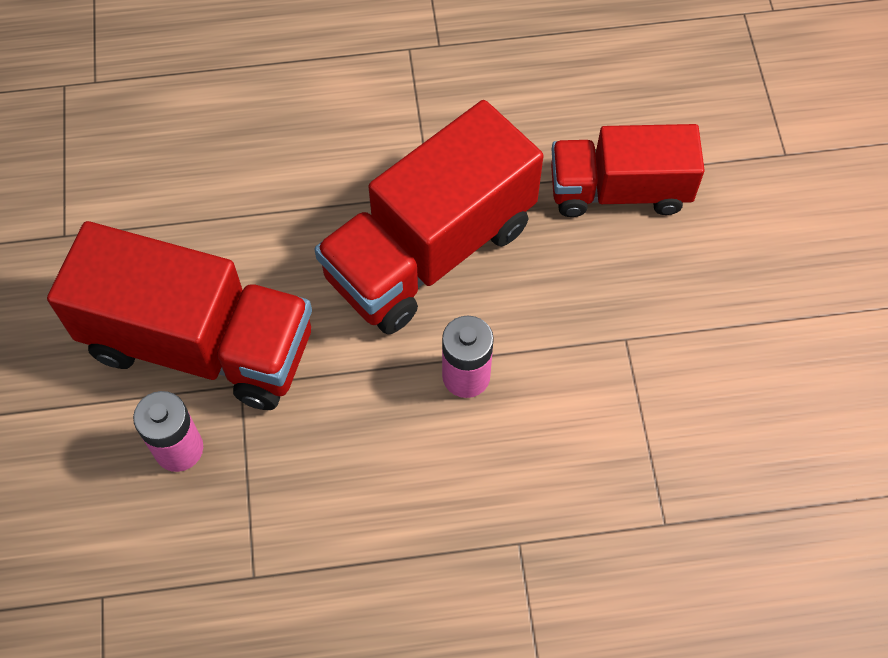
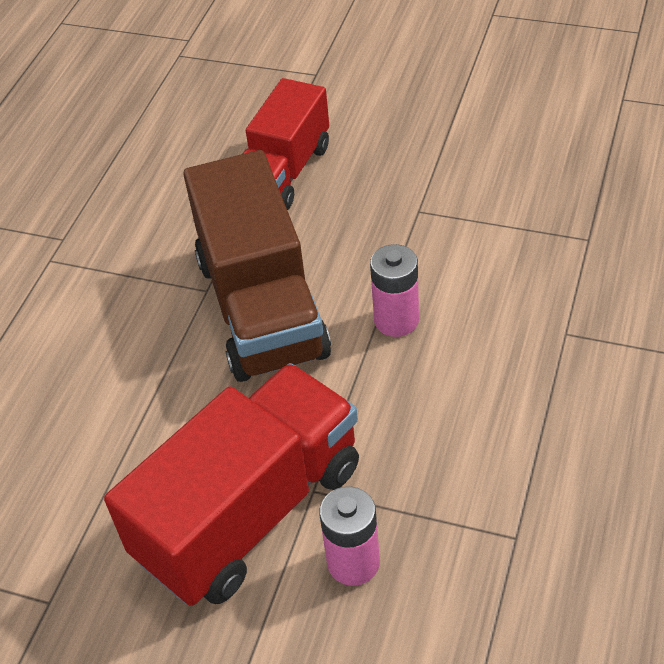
camera: 60 degrees left, 15 degrees down
(430, 250) = (261, 307): red truck -> brown truck

